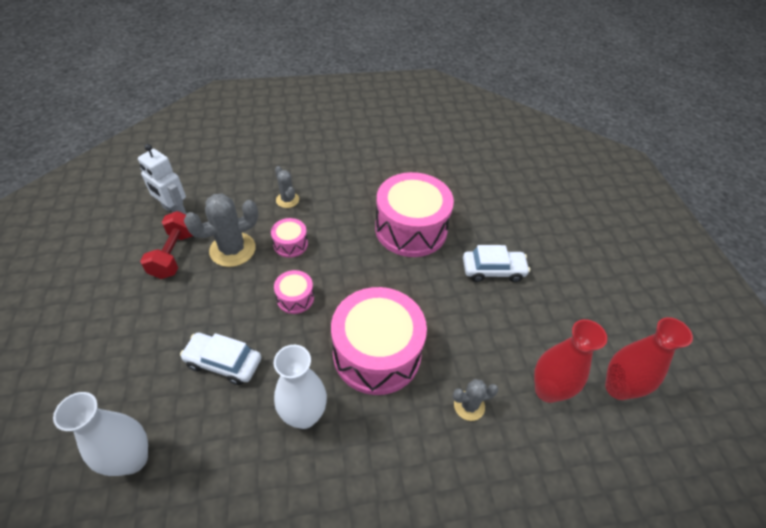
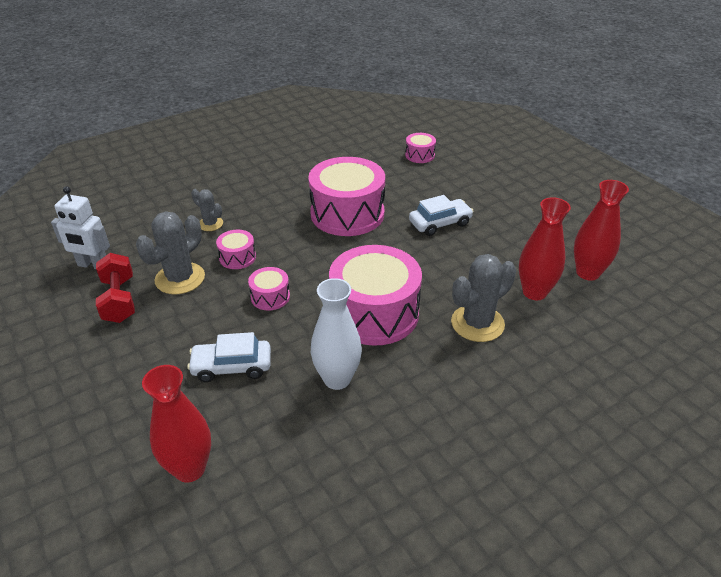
camera: 20 degrees left, 10 degrees down
(132, 459) = (190, 468): white vase -> red vase
(469, 406) = (477, 323): grey cactus -> grey cactus, size x1.78
(514, 183) = (420, 155): none -> pink drum

